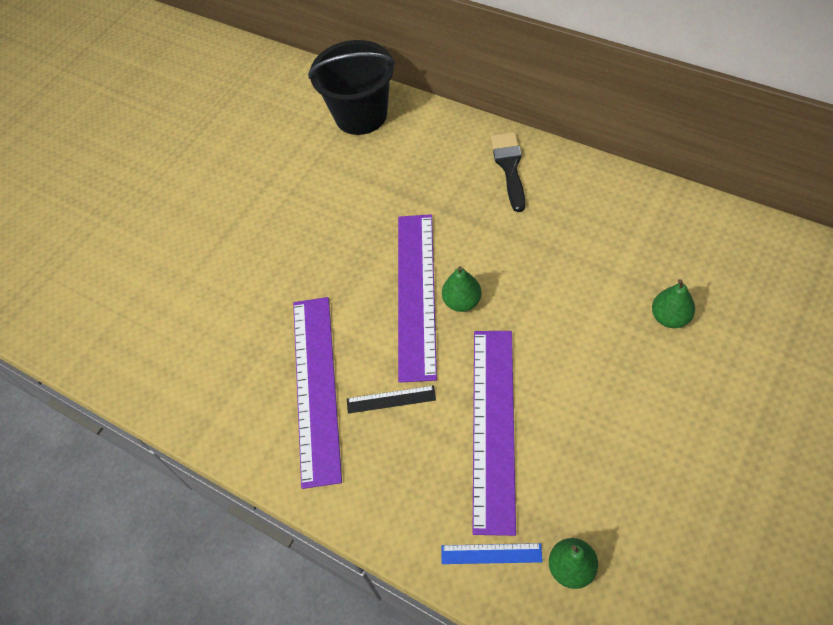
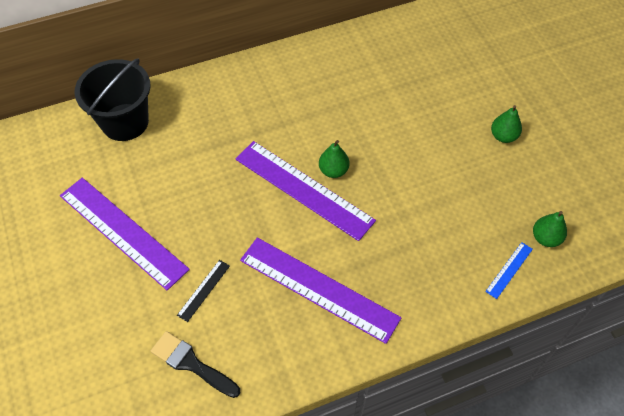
camera: 60 degrees left, 0 degrees up
(391, 399) = (366, 253): black ruler -> black ruler (203, 290)
(493, 426) = (431, 214): purple ruler -> purple ruler (122, 232)
(509, 167) = (261, 80): black brush -> black brush (191, 364)
(670, 317) = (437, 89): green pear -> green pear (503, 136)

